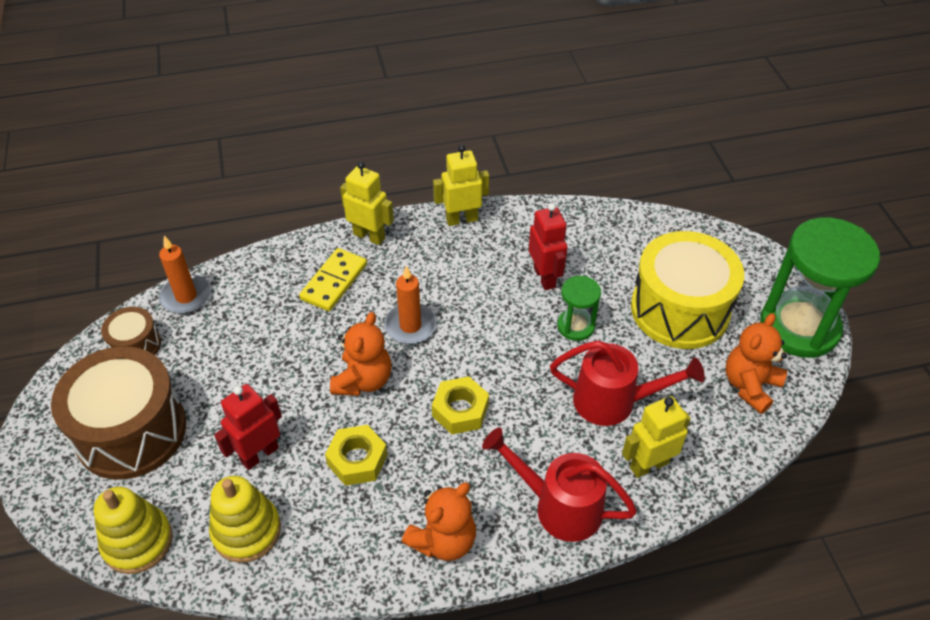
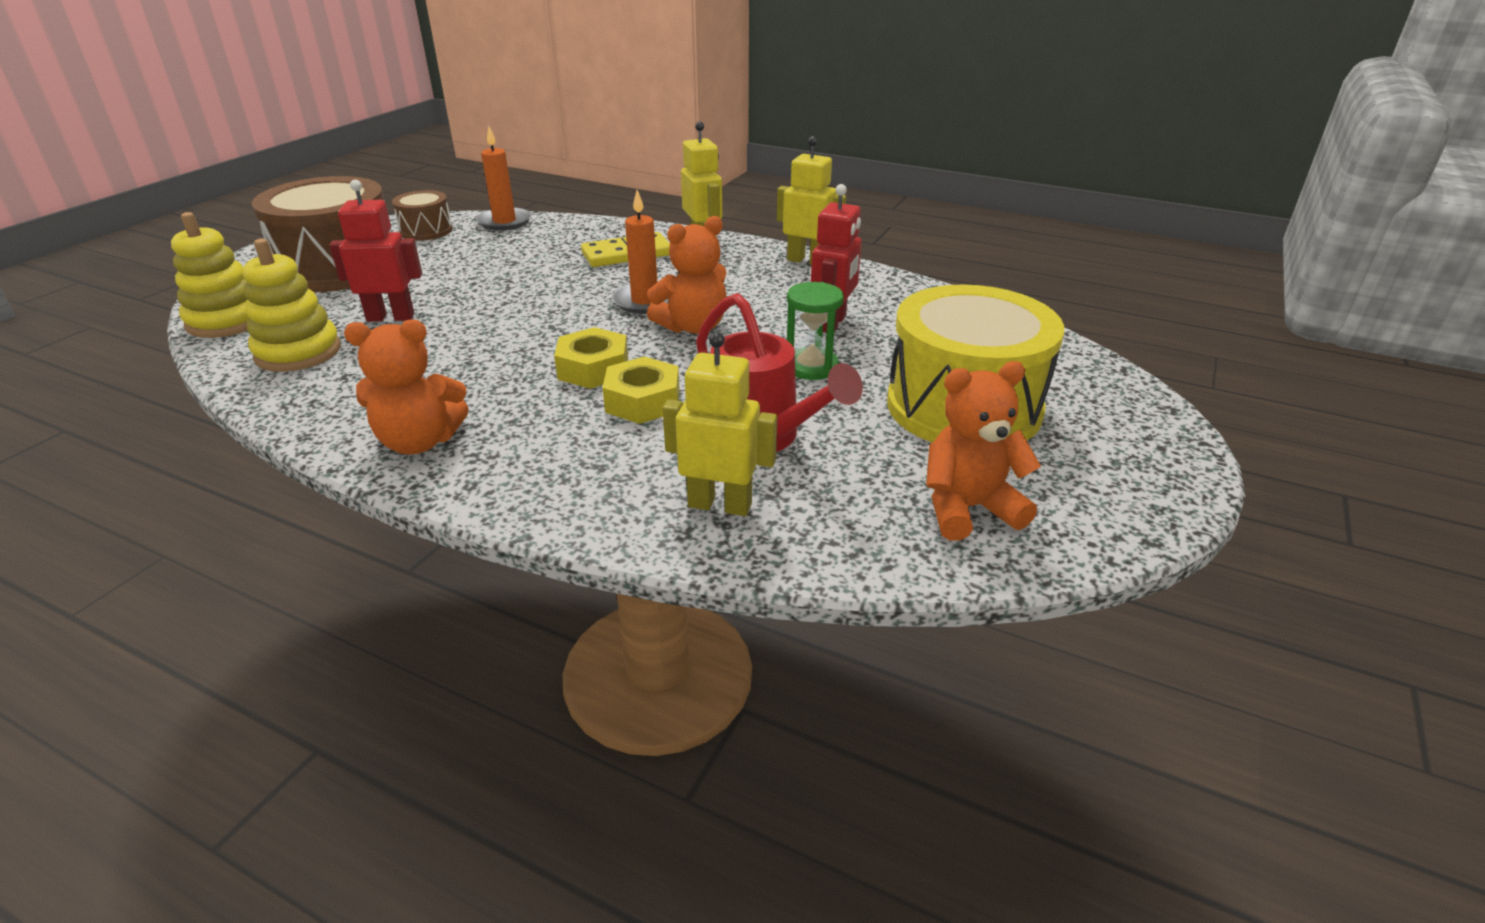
camera: 40 degrees right, 15 degrees down
(357, 460) = (452, 355): yellow nut -> yellow nut (643, 401)
(363, 380) = (546, 314): orange teddy bear -> orange teddy bear (693, 327)
(558, 506) = (565, 480): red watering can -> none
(799, 327) = (1129, 493): green hourglass -> none

